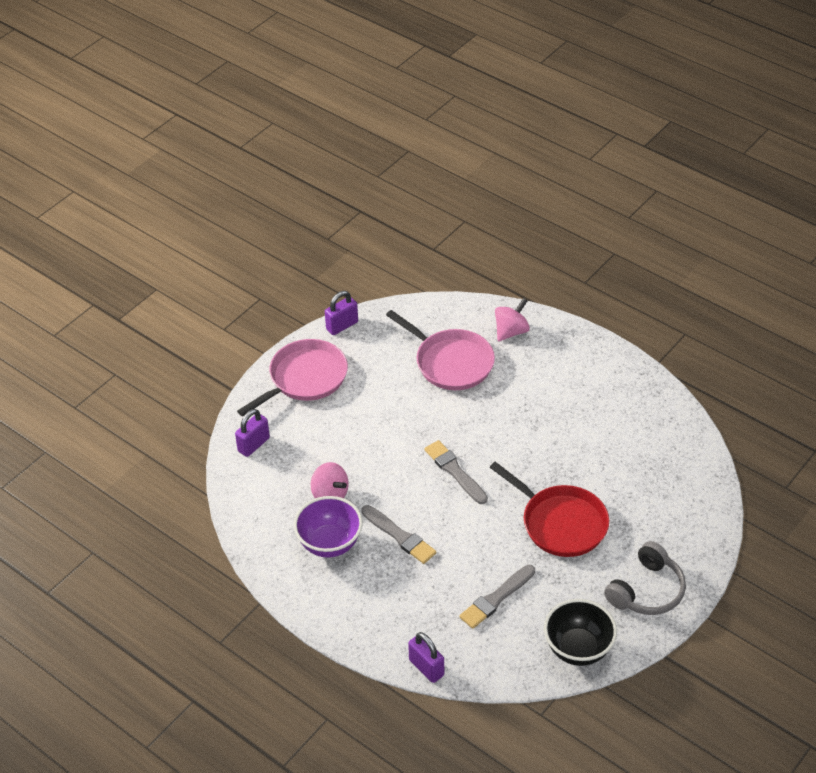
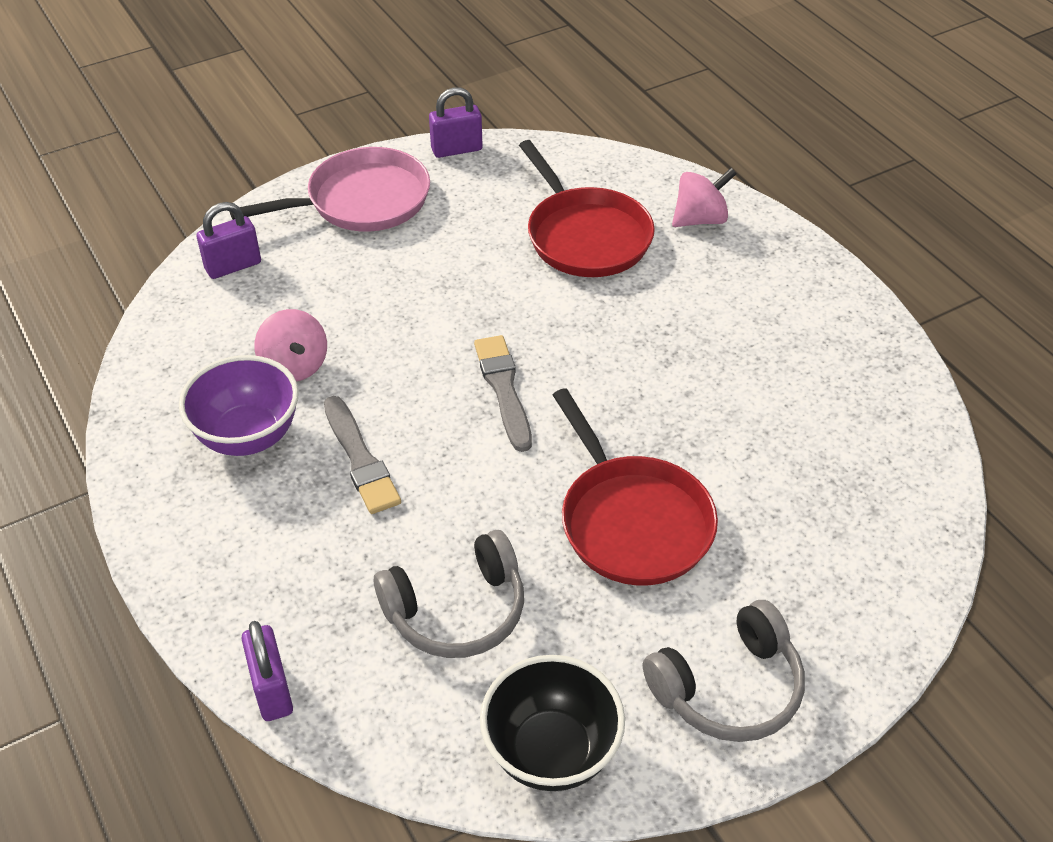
camera: 20 degrees right, 0 degrees up
(451, 362) = (585, 236): pink pan -> red pan
(496, 598) = (457, 611): grey brush -> grey headphones

